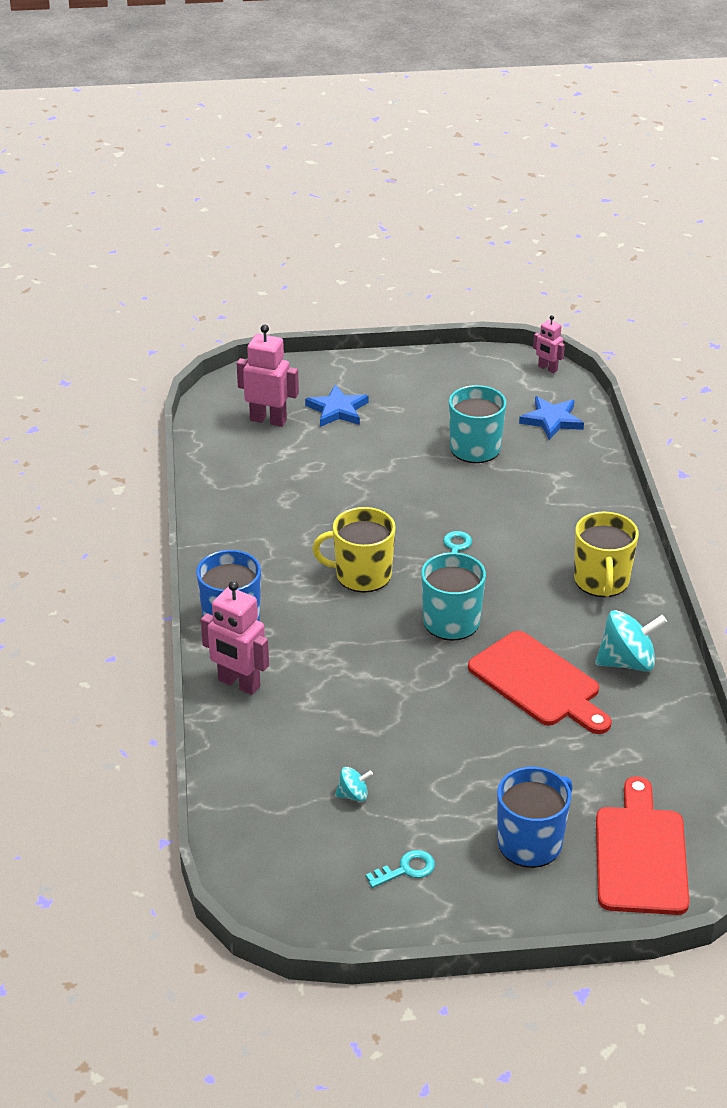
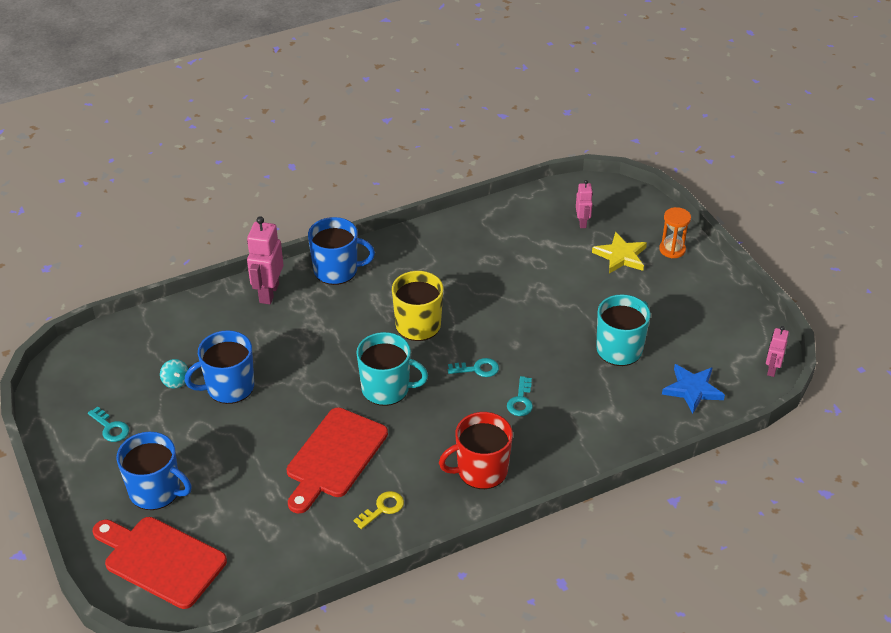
camera: 70 degrees right, 5 degrees up
(268, 420) = (582, 222): pink robot -> pink robot, size x0.58
(337, 410) = (620, 256): blue star -> yellow star
(348, 376) = (672, 249): none -> orange hourglass
(387, 748) = (229, 387): none -> blue mug
(516, 530) = (521, 401): none -> turquoise key
(601, 581) = (481, 470): yellow mug -> red mug
(627, 662) = (382, 508): turquoise spinning top -> yellow key
(640, 855) = (160, 560): red cutting board -> red cutting board turned 135 degrees counterclockwise

